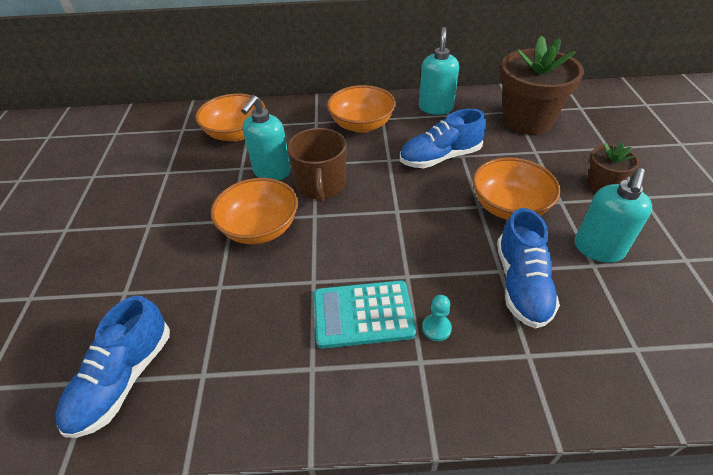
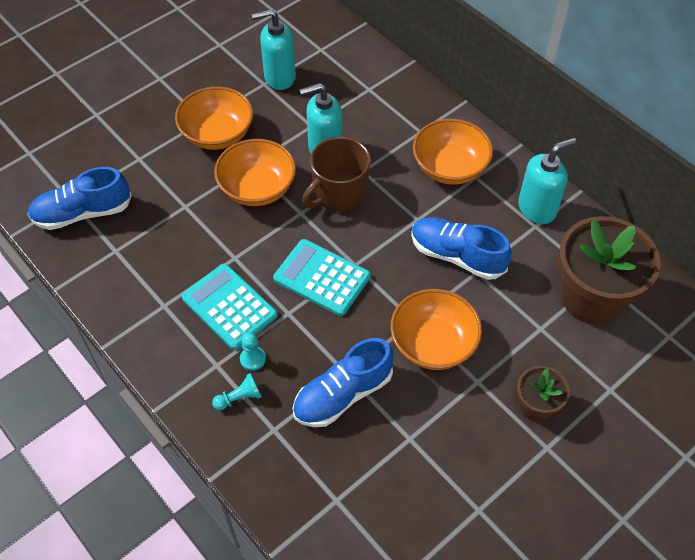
camera: 50 degrees right, 10 degrees up
(236, 133) = (350, 88): orange bowl -> orange bowl (217, 134)
(391, 236) = (322, 278): none -> turquoise calculator
(473, 364) = (239, 398): none -> turquoise pawn
(598, 249) = (433, 435): turquoise soap dispenser -> turquoise soap dispenser (279, 77)

